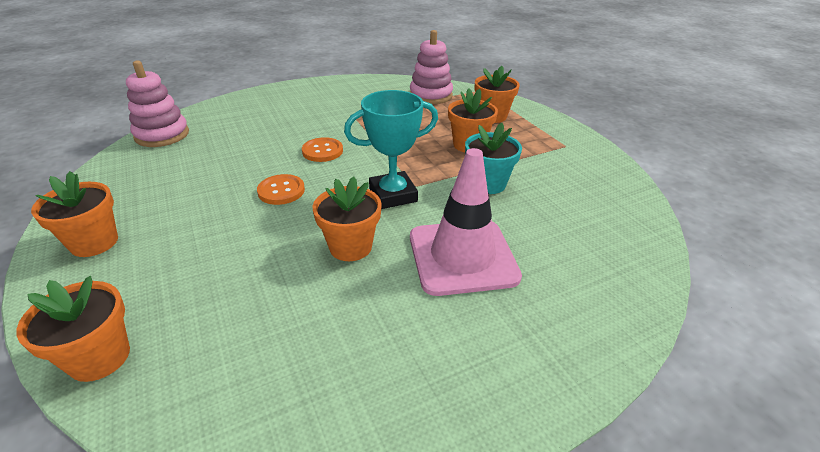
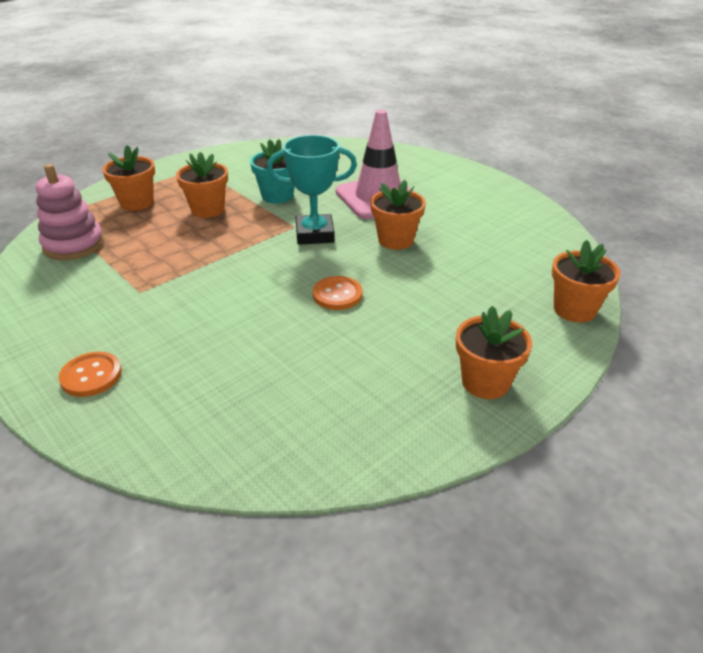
camera: 105 degrees left, 0 degrees up
(162, 135) = (238, 456): pink stacking toy -> none
(322, 151) = (246, 290): orange button -> orange button (91, 376)
(393, 195) = (315, 234): turquoise trophy -> turquoise trophy turned 60 degrees counterclockwise

